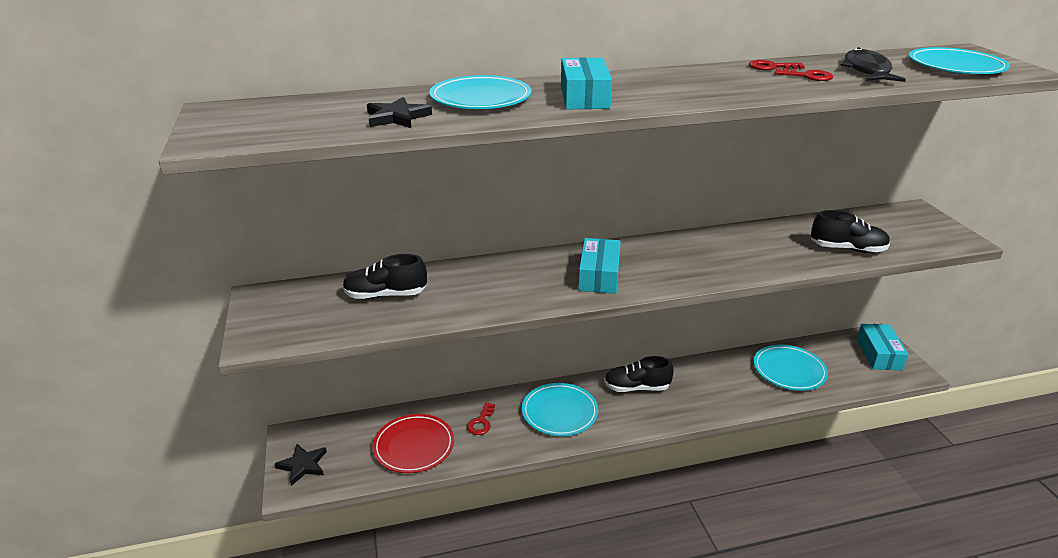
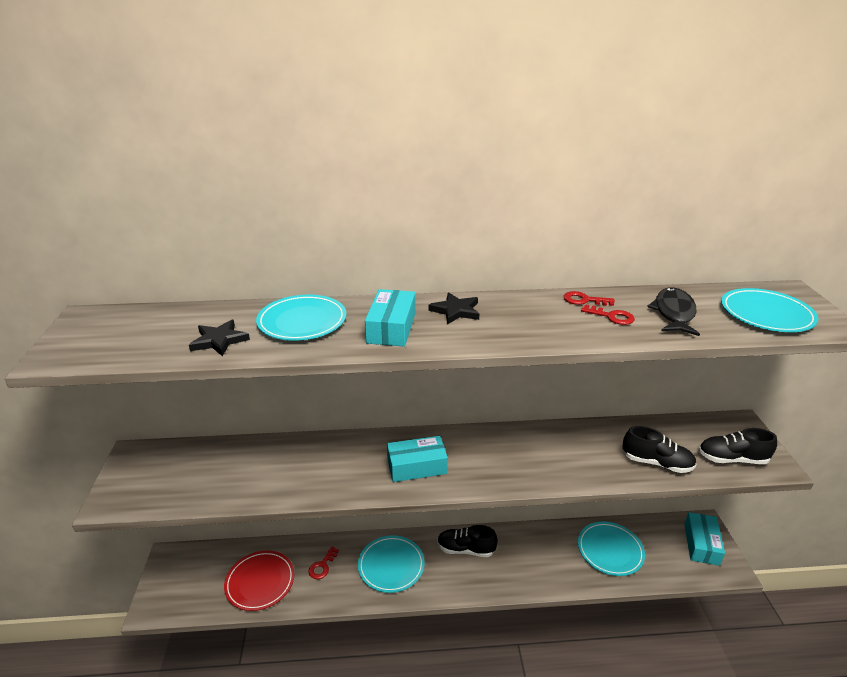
camera: 10 degrees right, 0 degrees up
(303, 465) = (167, 587): black star -> black star (455, 311)
(385, 295) = (230, 466): black shoe -> black shoe (732, 459)
(599, 275) = (417, 466): turquoise box -> turquoise box turned 60 degrees clockwise

